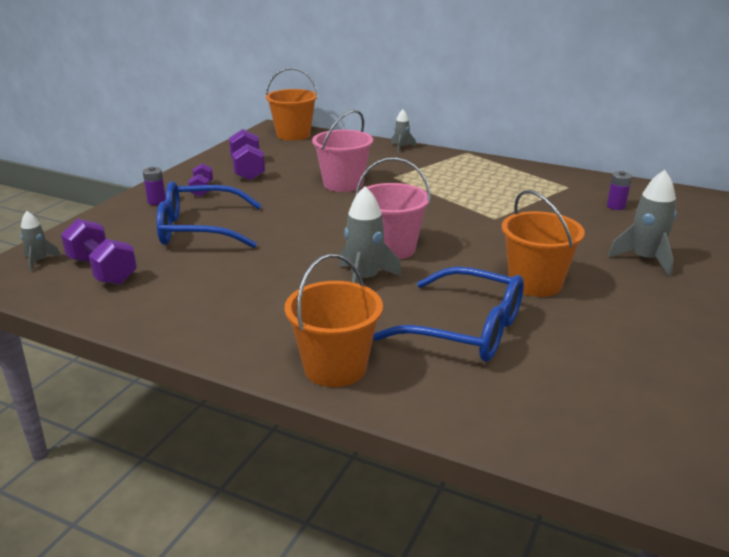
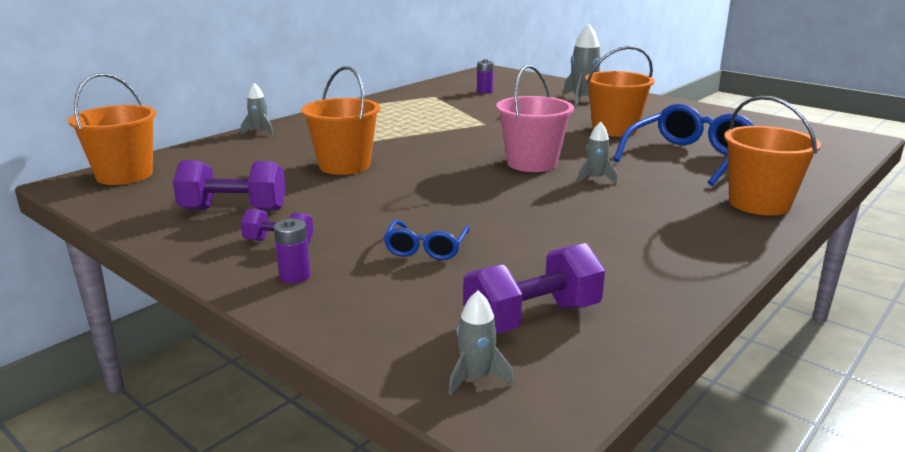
camera: 75 degrees left, 5 degrees down
(200, 229) = (426, 248): blue glasses -> blue glasses, size x0.52
(343, 184) = (344, 165): pink bucket -> orange bucket
(364, 279) = (595, 179): grey rocket -> grey rocket, size x0.58

